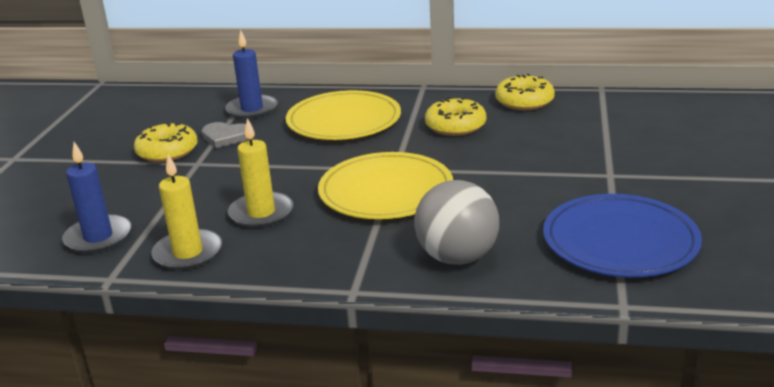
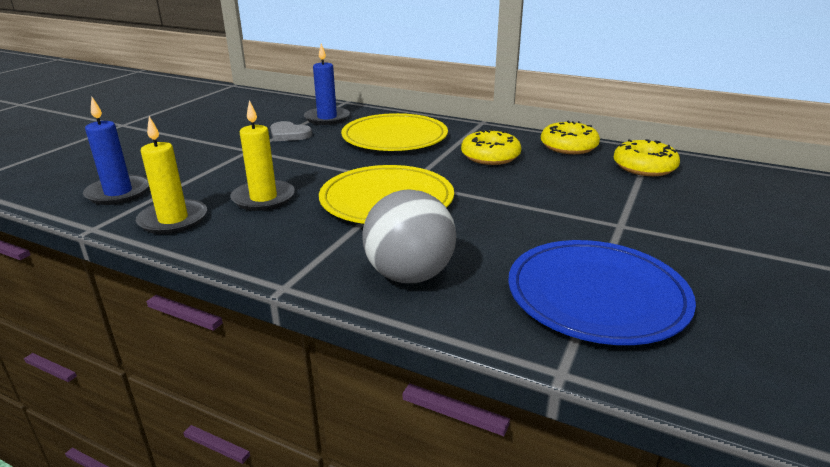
camera: 15 degrees right, 0 degrees up
(167, 151) = (234, 138): yellow donut -> yellow donut (644, 167)

